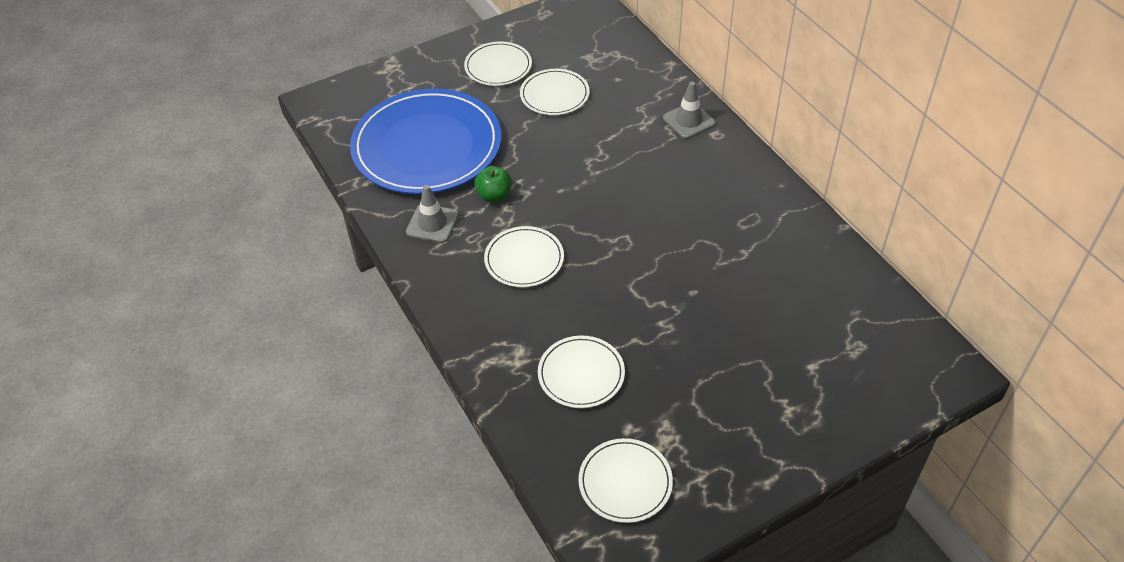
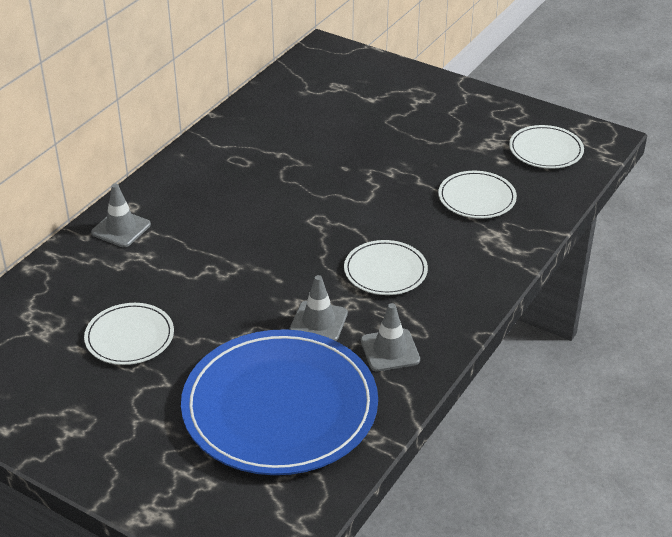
camera: 120 degrees left, 10 degrees down
(494, 195) = (318, 322): green apple -> grey traffic cone
(498, 66) = (100, 405): white plate -> none

